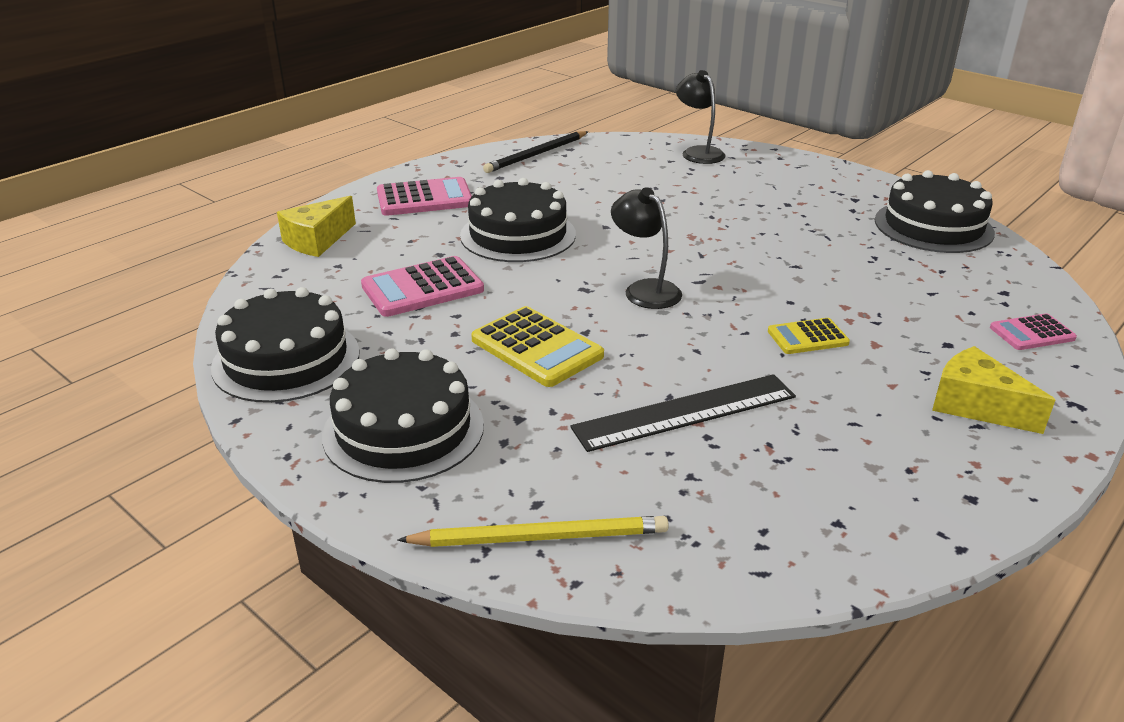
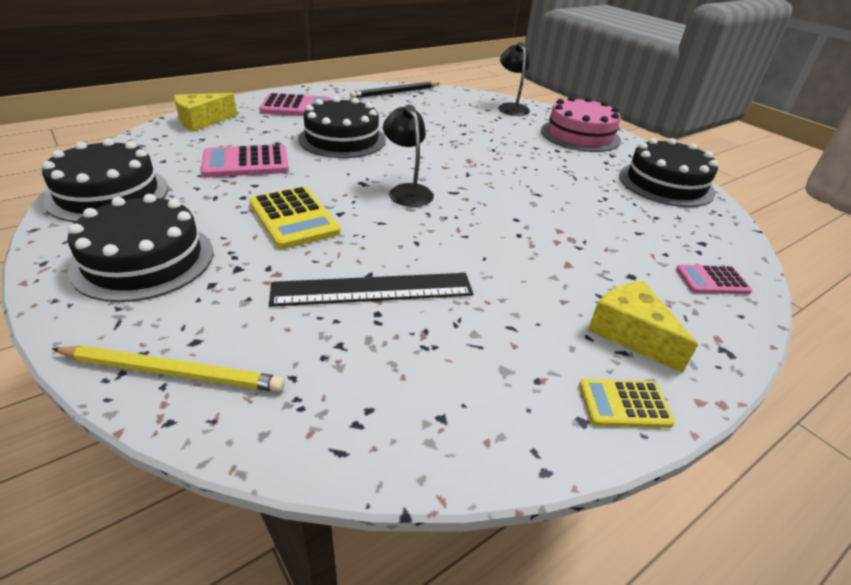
camera: 10 degrees right, 5 degrees up
(803, 178) = (580, 135): none -> pink cake
(807, 337) = (513, 249): yellow calculator -> yellow calculator (624, 404)

